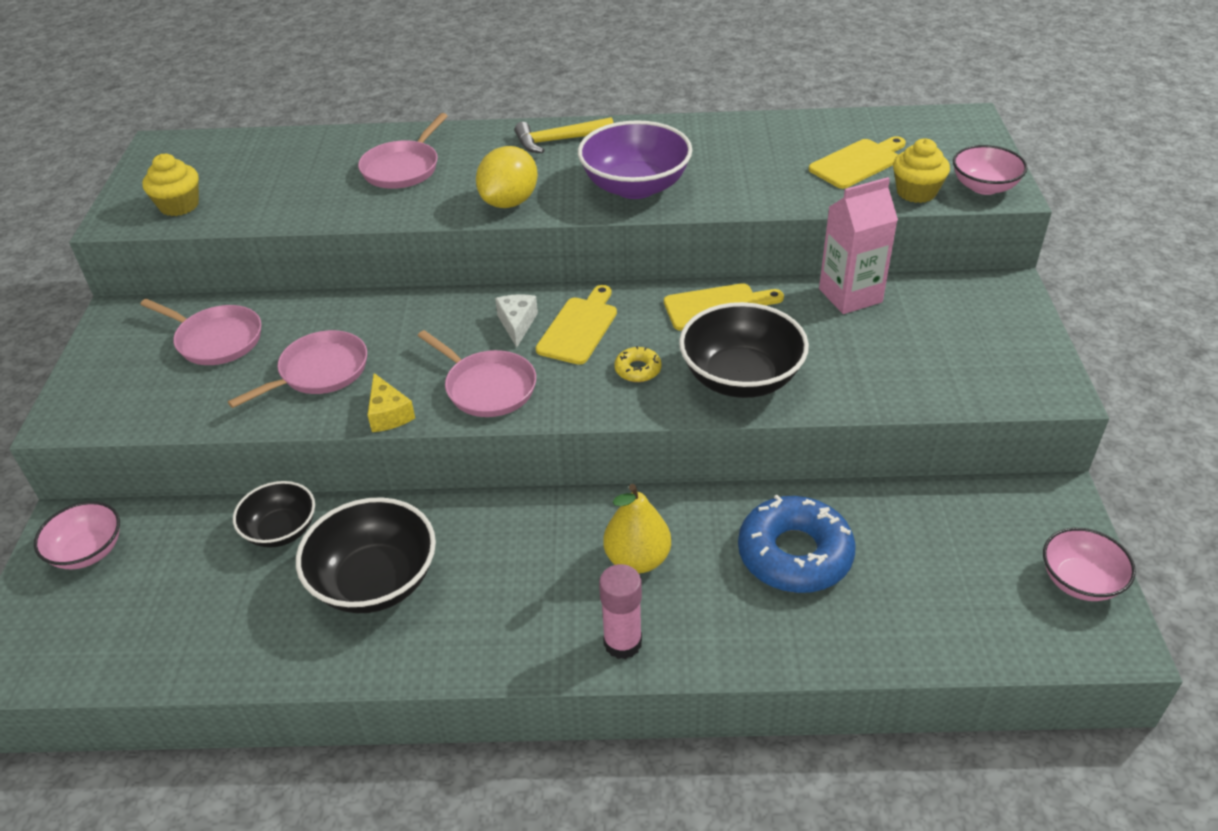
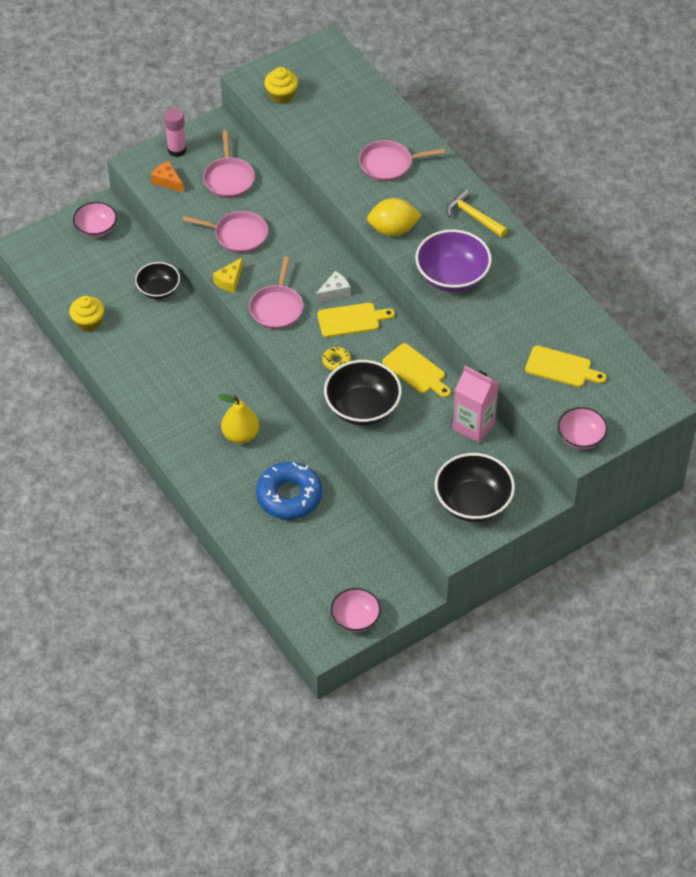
camera: 55 degrees right, 10 degrees up
(138, 401) = (167, 181): none -> orange cheese
(375, 581) = (156, 344): black bowl -> black bowl (473, 502)
(622, 643) = (188, 454): pink glue stick -> pink glue stick (177, 150)
(916, 192) = (548, 407): yellow cupcake -> yellow cupcake (88, 322)

